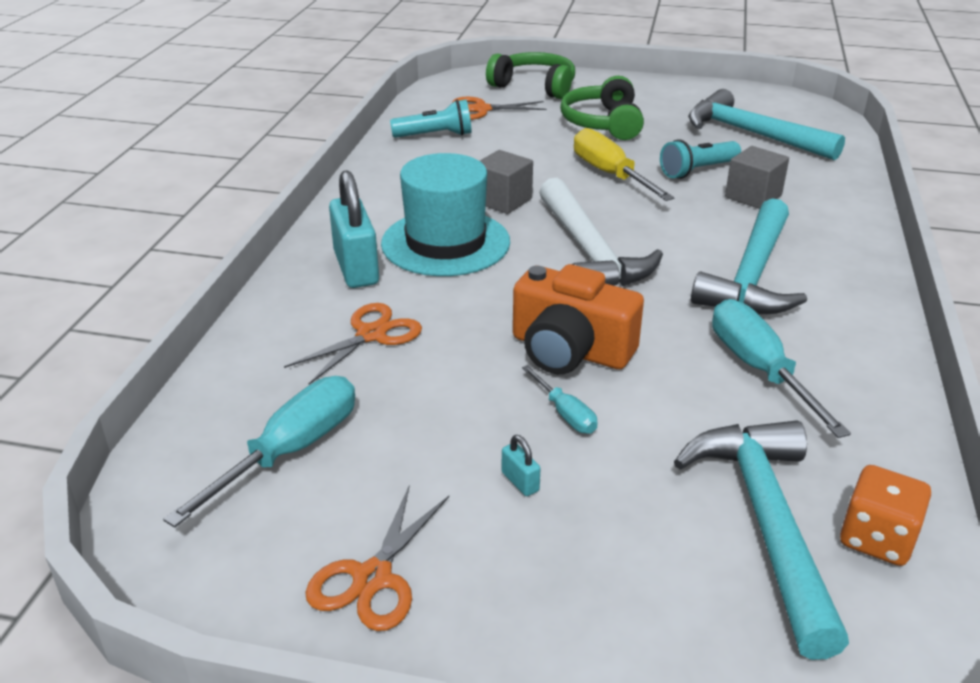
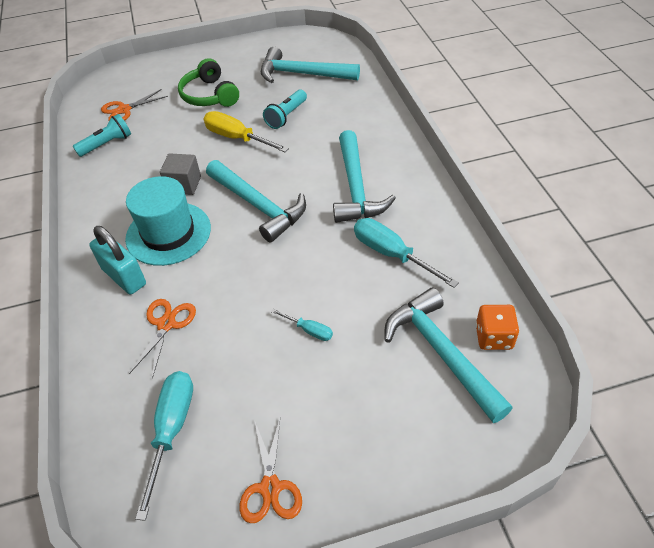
camera: 25 degrees left, 15 degrees up
(520, 481) = (310, 387): turquoise padlock -> none
(534, 86) = (147, 76): green headphones -> none
(570, 350) = (287, 284): orange camera -> none
(589, 252) = (258, 206): white hammer -> turquoise hammer
(753, 196) = (327, 126): grey cube -> none

